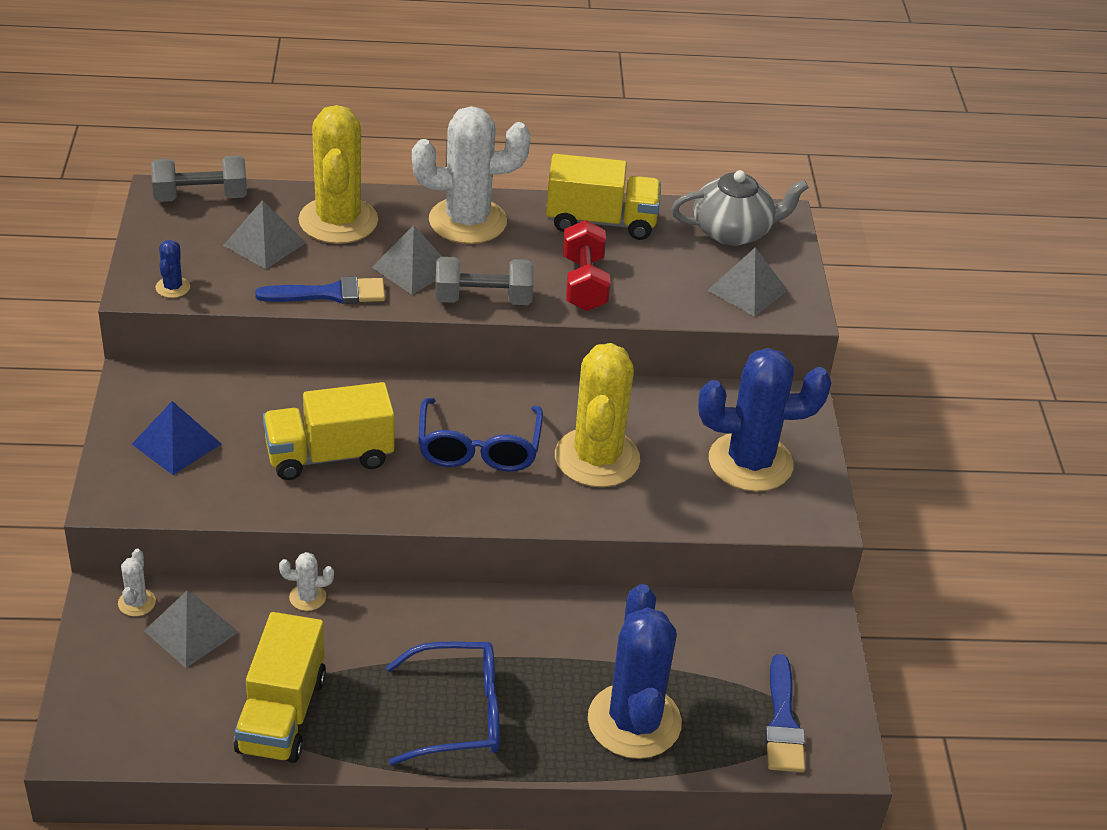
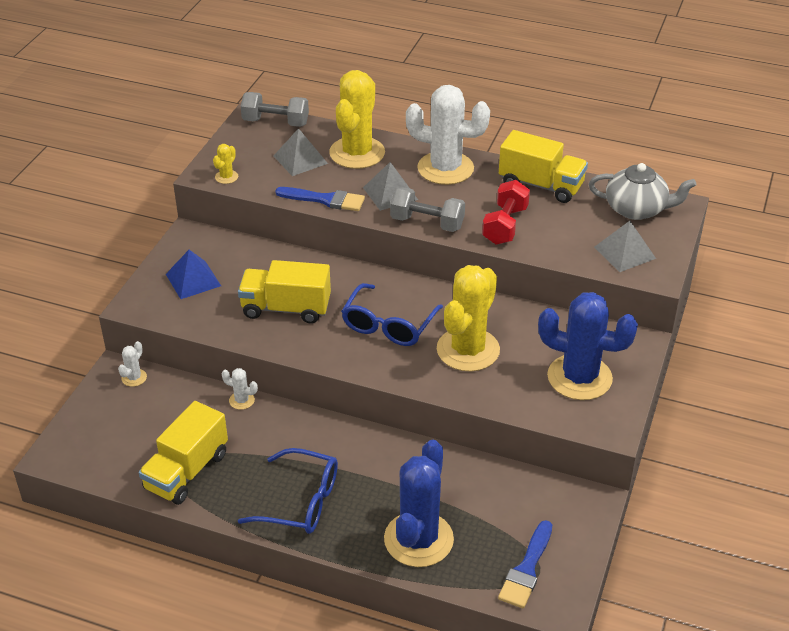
camera: 25 degrees right, 0 degrees up
(173, 287) = (226, 177): blue cactus -> yellow cactus
(191, 631) = (158, 404): grey pyramid -> none

